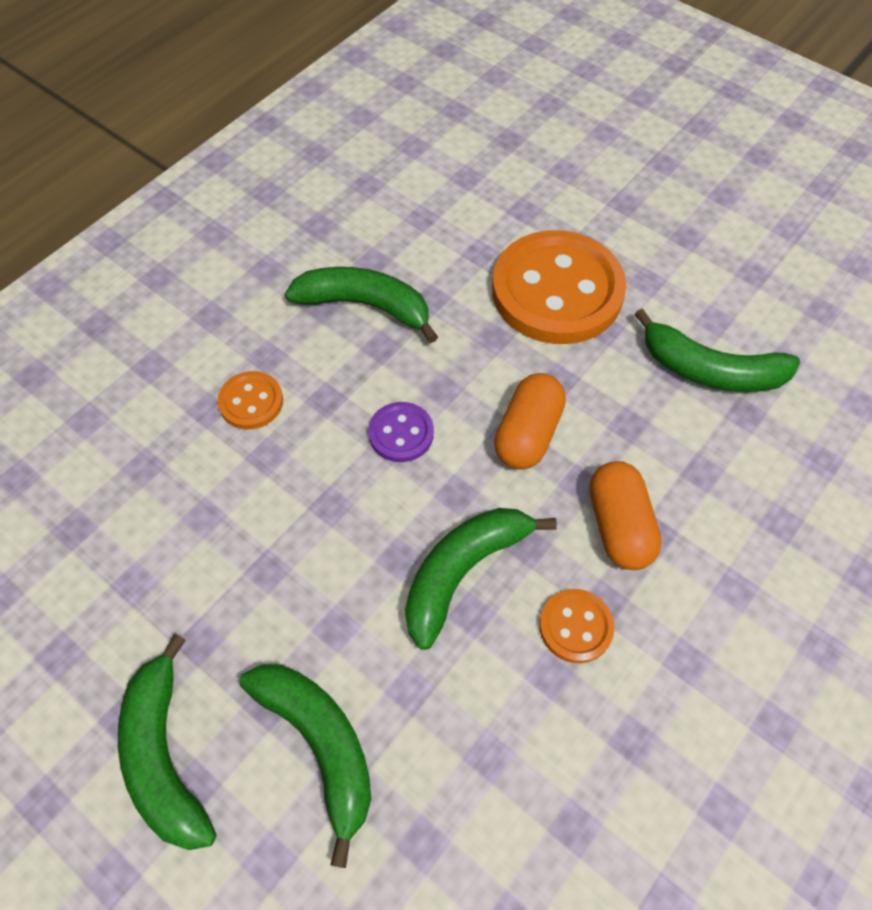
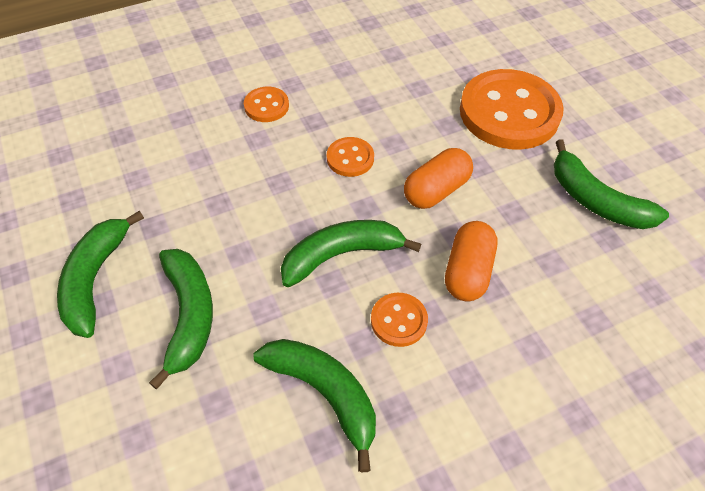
camera: 25 degrees right, 5 degrees down
(365, 306) = (372, 77): green banana -> green banana (324, 393)
(401, 433) = (350, 158): purple button -> orange button

